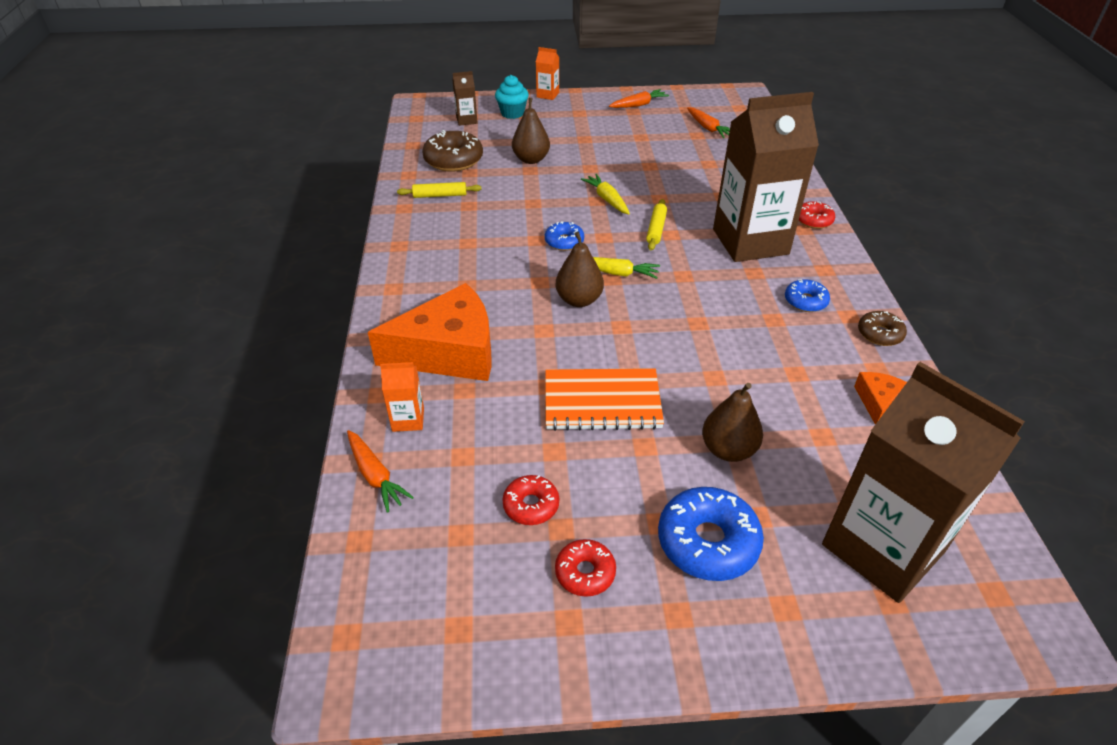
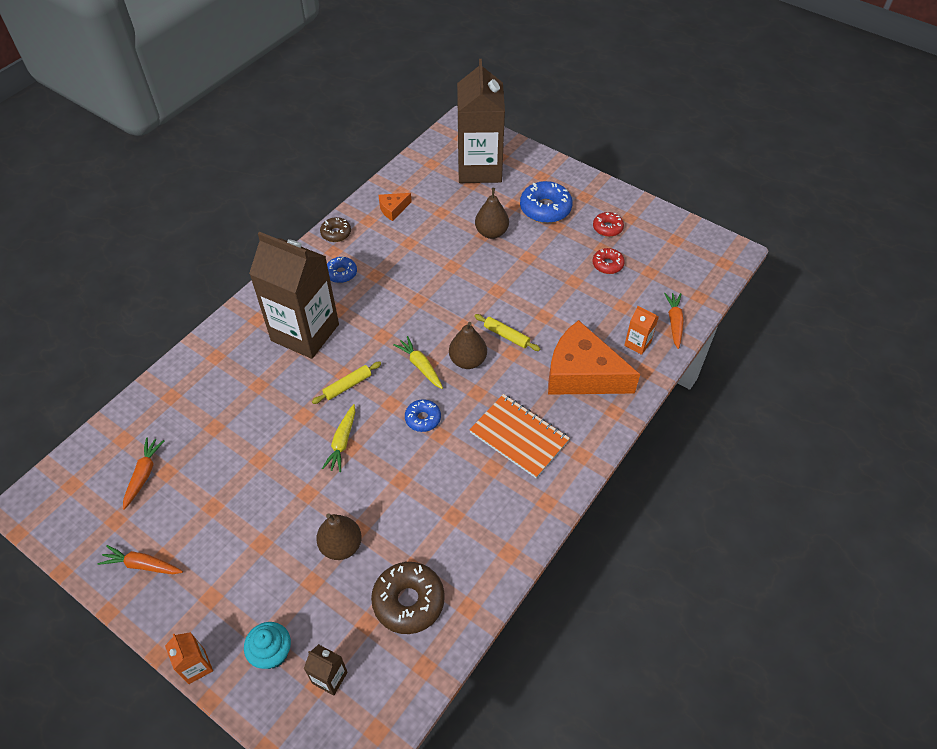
camera: 140 degrees left, 10 degrees up
(440, 195) = (465, 549): yellow rolling pin -> yellow rolling pin (506, 336)
(602, 401) = (524, 290): orange notebook -> orange notebook (519, 437)
(813, 220) = (239, 321): red donut -> none

